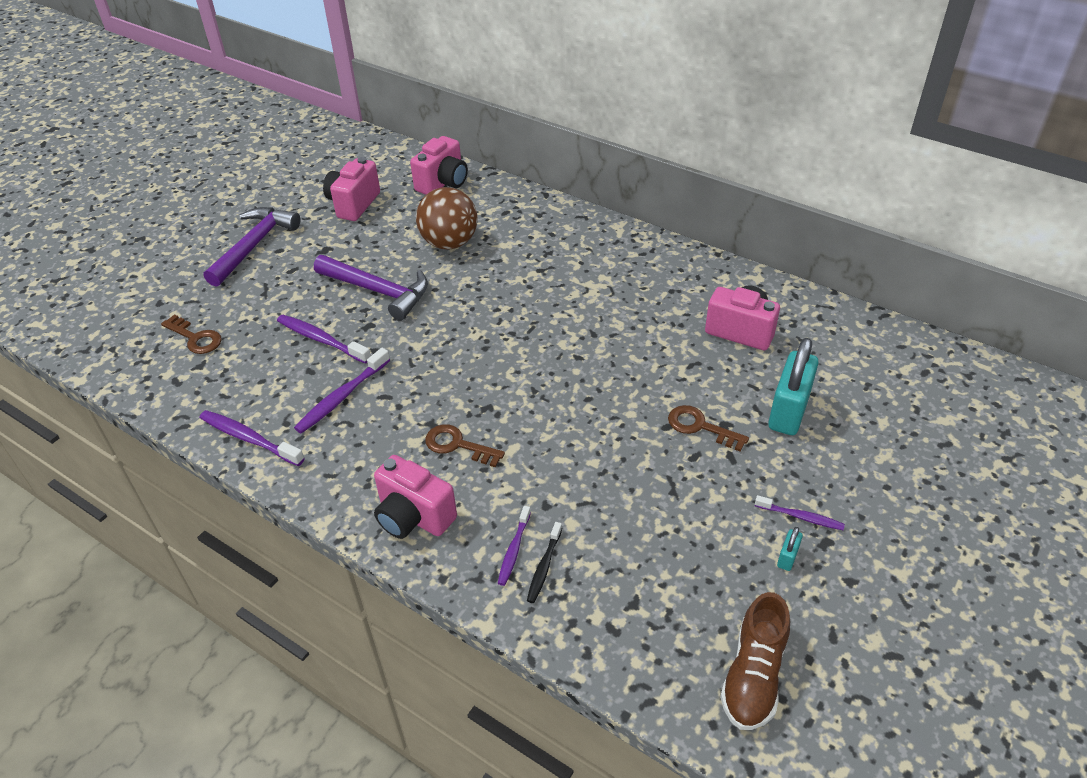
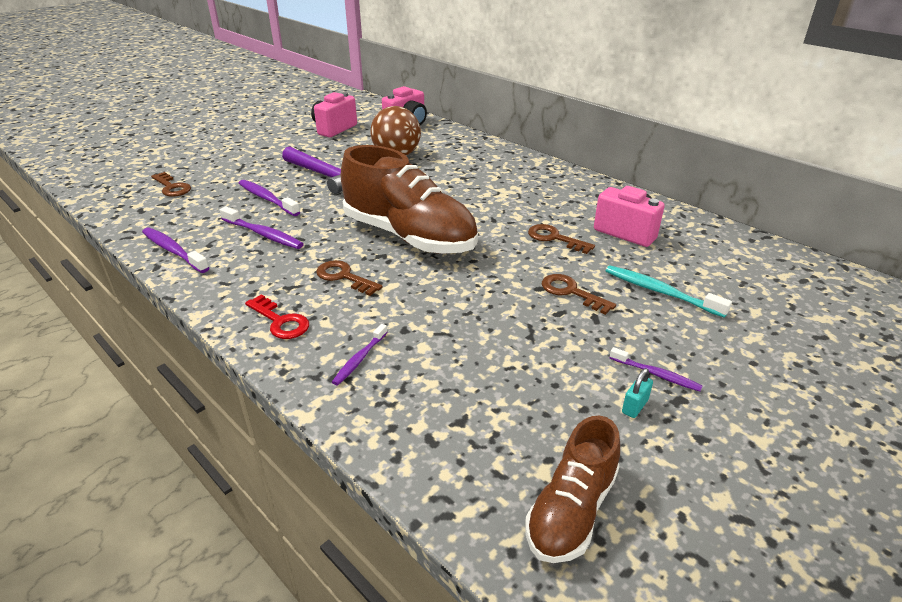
camera: 10 degrees right, 10 degrees down
(254, 245) = (248, 143): purple hammer -> none
(342, 397) = (263, 234): purple toothbrush -> purple toothbrush turned 105 degrees counterclockwise
(413, 517) = (280, 321): pink camera -> red key
(508, 374) = (409, 236): none -> brown shoe
(544, 567) = (383, 376): black toothbrush -> none
(667, 352) = (555, 238): none -> brown key
(788, 411) = (660, 292): turquoise padlock -> turquoise toothbrush

